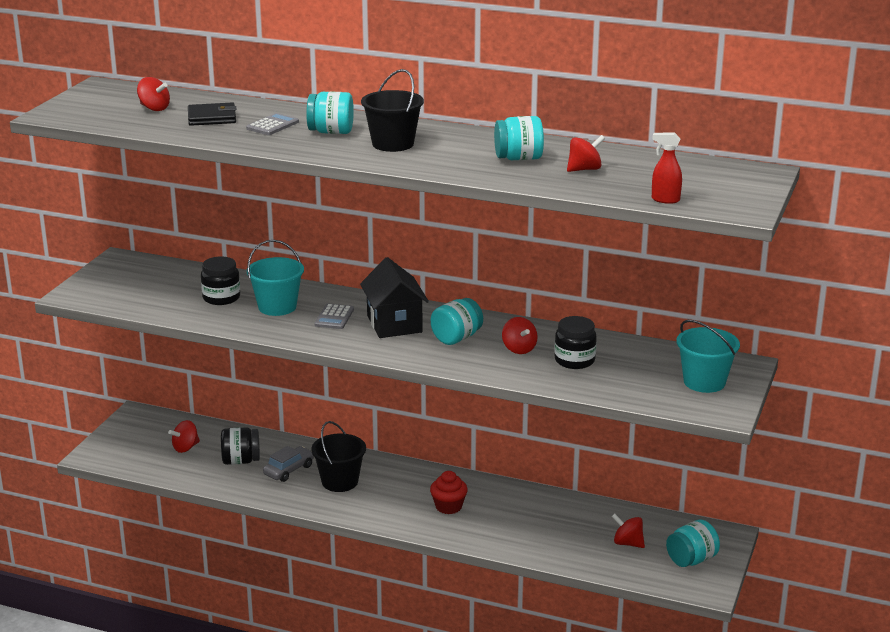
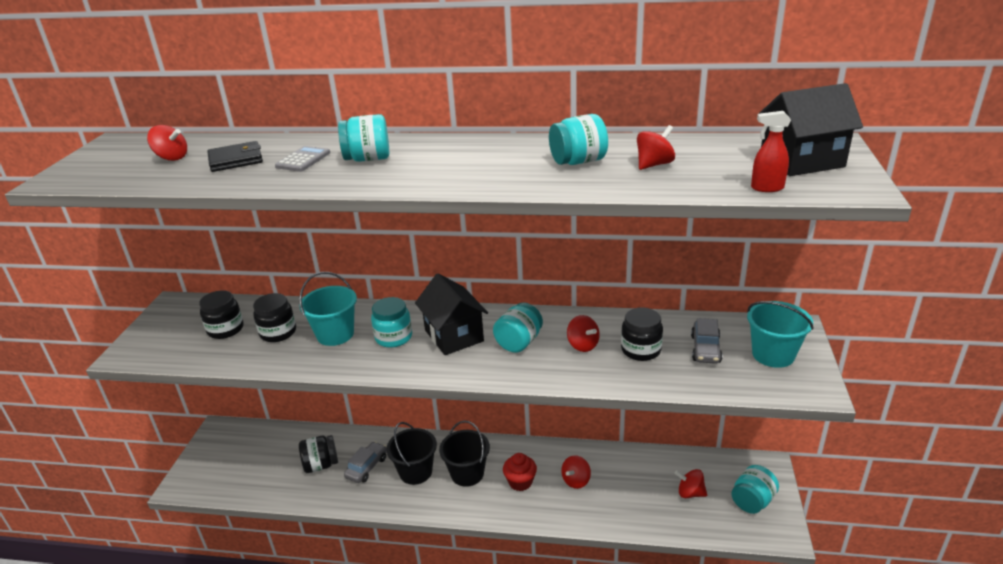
camera: 10 degrees left, 5 degrees up
(170, 288) = (225, 329): none -> black jar
(185, 448) = (267, 459): red spinning top -> red spinning top (576, 481)
(334, 317) = (393, 337): grey calculator -> turquoise jar
(393, 144) = (438, 163): black bucket -> black bucket (467, 473)
(640, 368) = (705, 349): none -> grey car
(718, 183) = (801, 161): none -> black house

